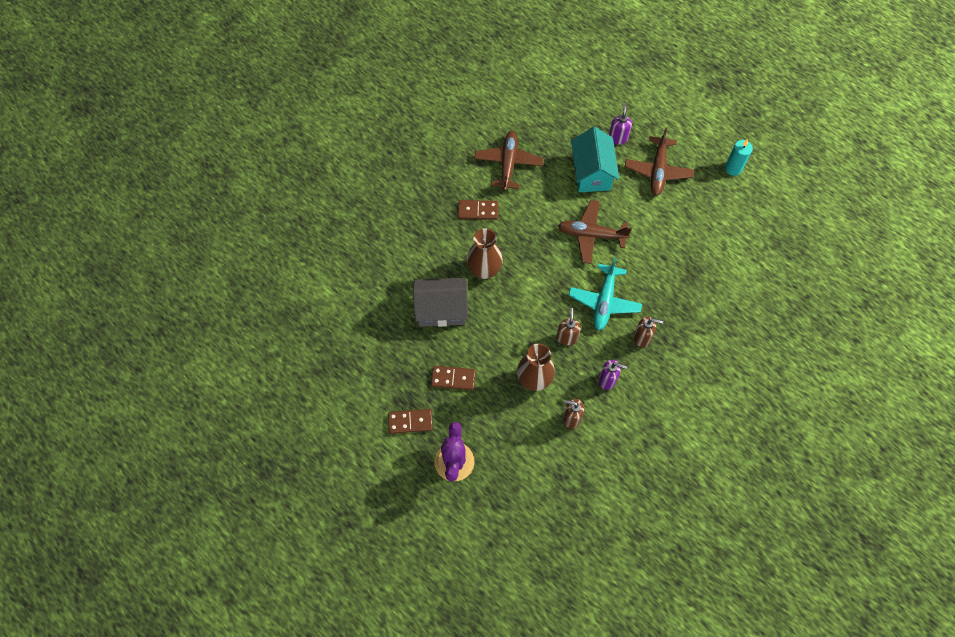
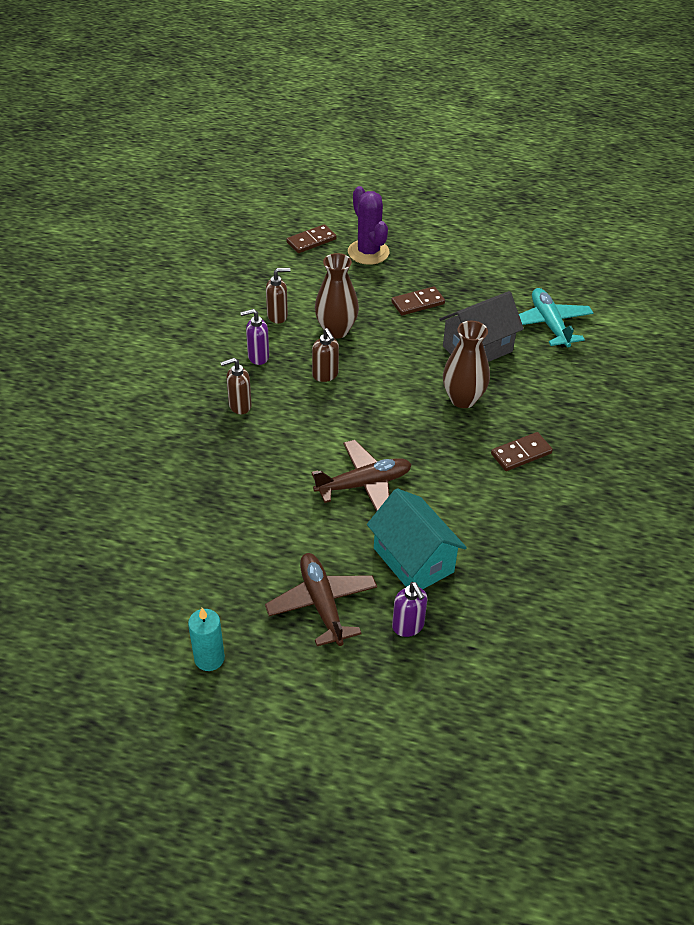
camera: 150 degrees right, 20 degrees down
(410, 422) = (431, 262): brown domino -> brown domino (311, 241)
(508, 163) = (531, 523): brown plane -> none
(604, 301) = (304, 423): turquoise plane -> turquoise plane (549, 324)

